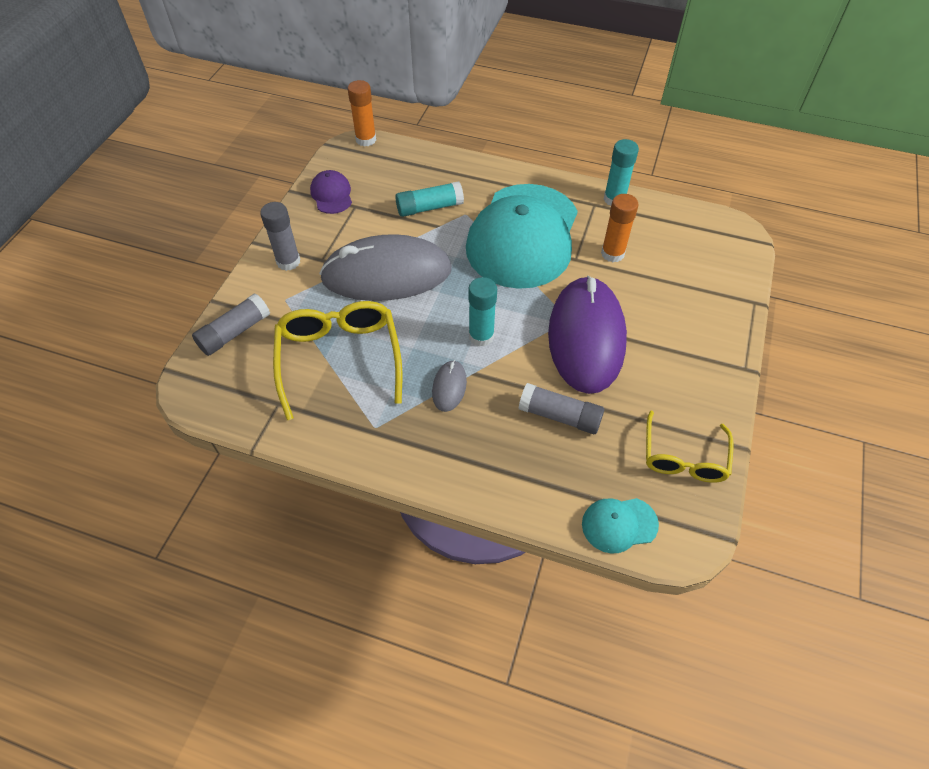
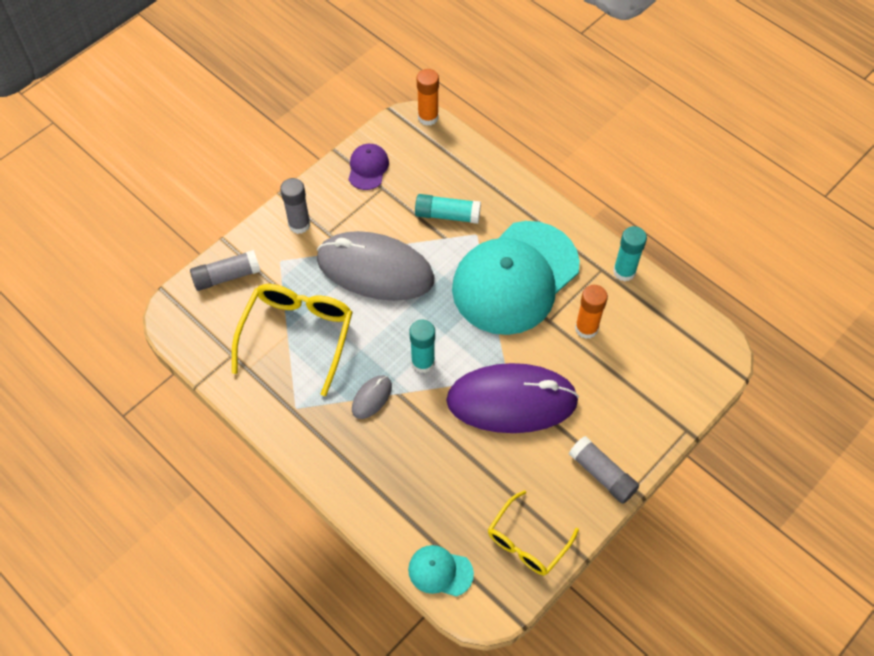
camera: 25 degrees right, 5 degrees up
(560, 416) = (447, 461): grey glue stick -> grey glue stick (602, 474)
(586, 337) = (511, 400): purple mouse -> purple mouse turned 60 degrees clockwise

